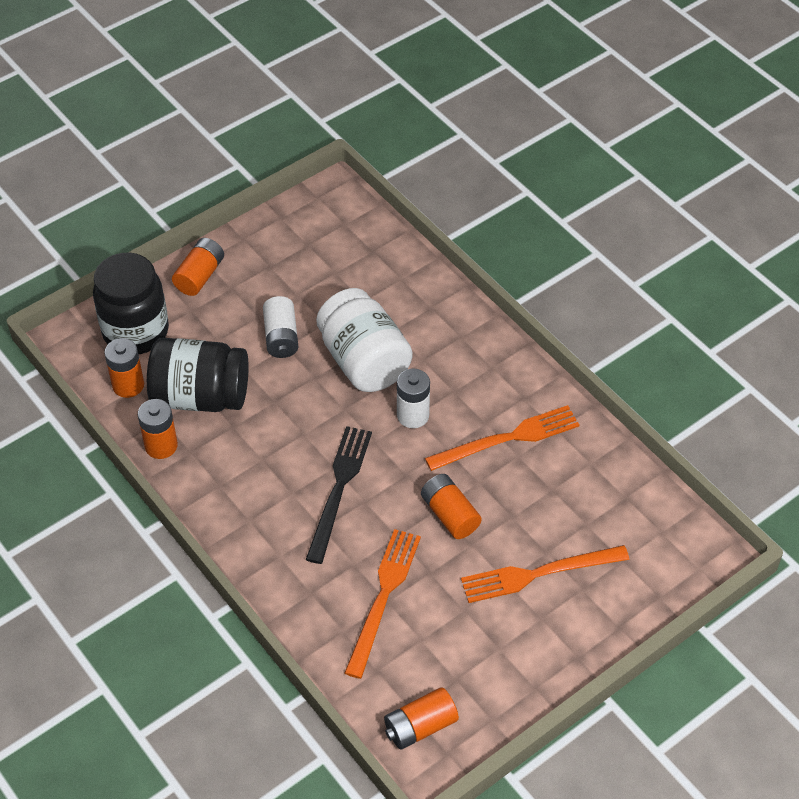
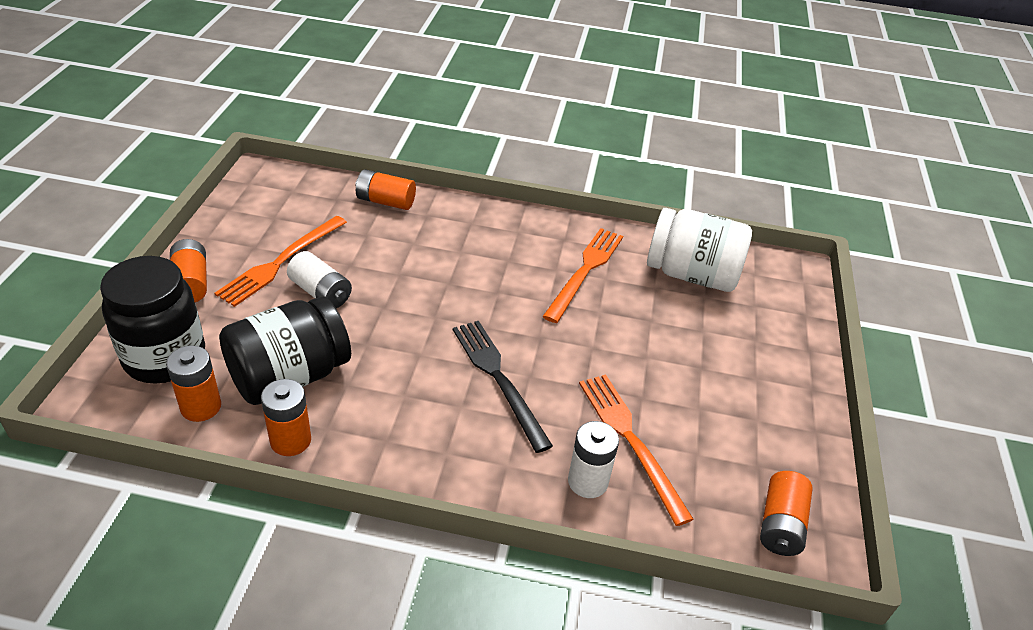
camera: 45 degrees left, 10 degrees down
(364, 361) = (414, 275): white jar -> white jar (692, 275)
(413, 415) = (497, 292): white battery -> white battery (587, 481)
(449, 515) = (606, 346): orange battery -> orange battery (385, 201)
(538, 574) = (716, 348): orange fork -> orange fork (281, 262)

